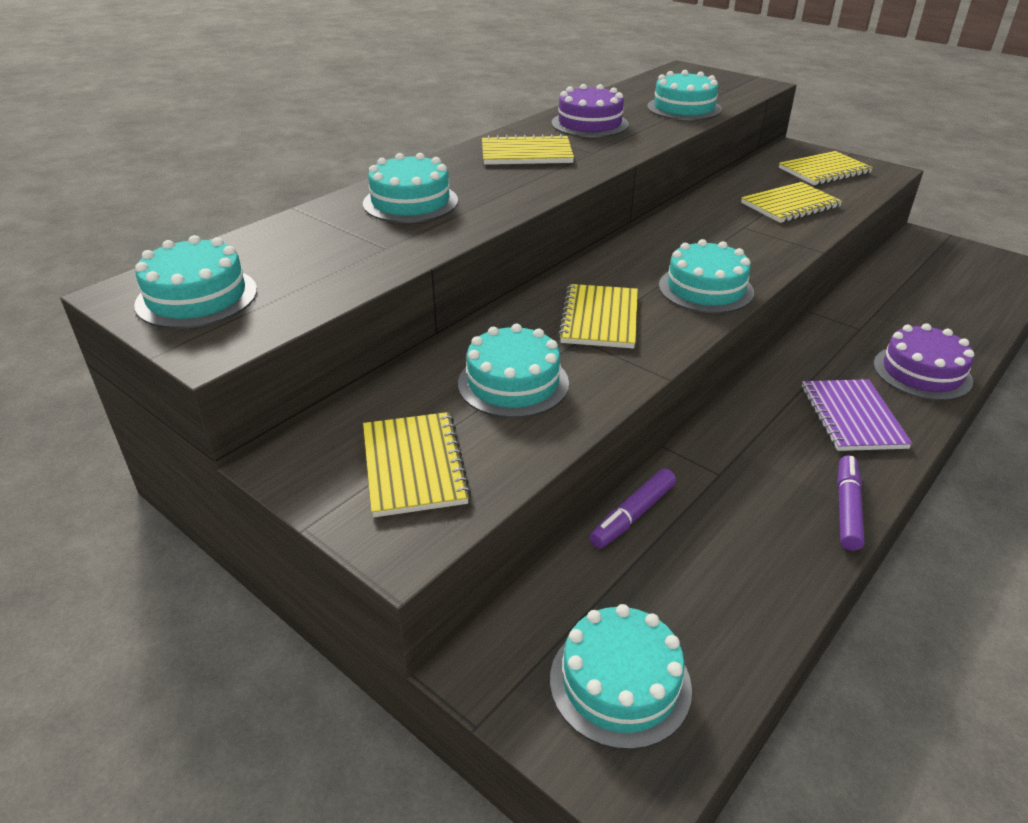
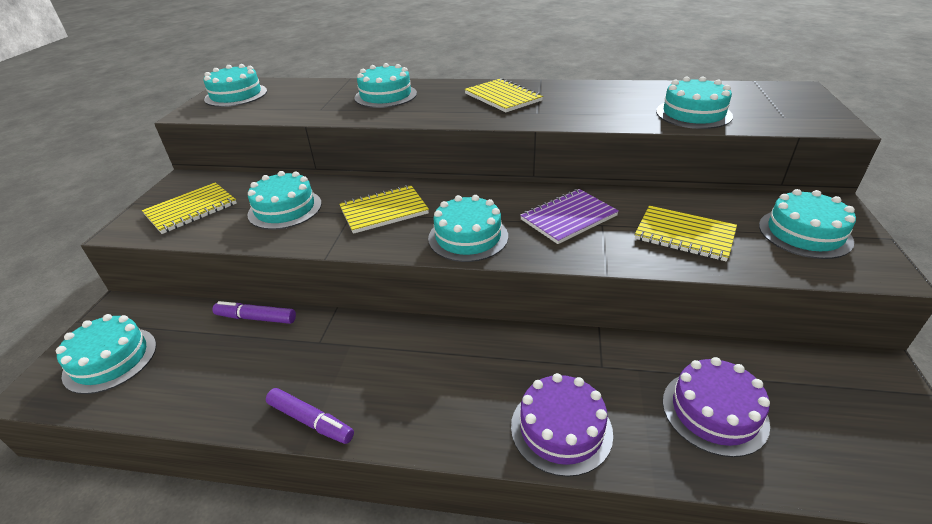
camera: 60 degrees right, 0 degrees up
(589, 124) = (592, 97): purple cake -> purple cake (714, 412)
(824, 170) = (804, 233): yellow notebook -> turquoise cake
(847, 508) = (311, 421): purple marker -> purple marker turned 45 degrees clockwise
(852, 417) = (442, 395): purple notebook -> purple notebook (568, 218)

